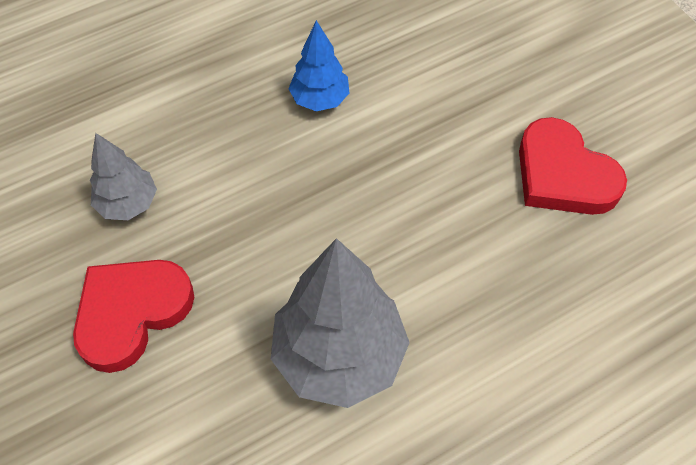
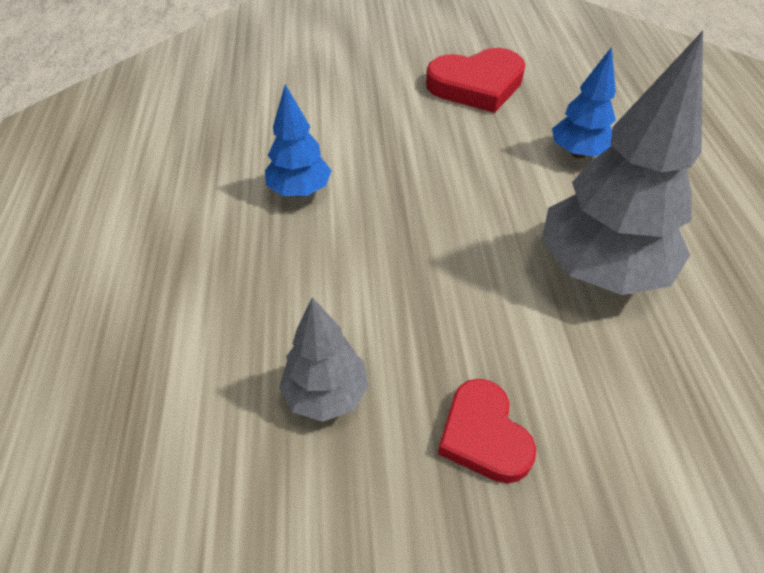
camera: 65 degrees left, 10 degrees down
(131, 313) = (484, 435): red heart -> red heart, size x0.65
(502, 299) = (578, 153): none -> blue tree

